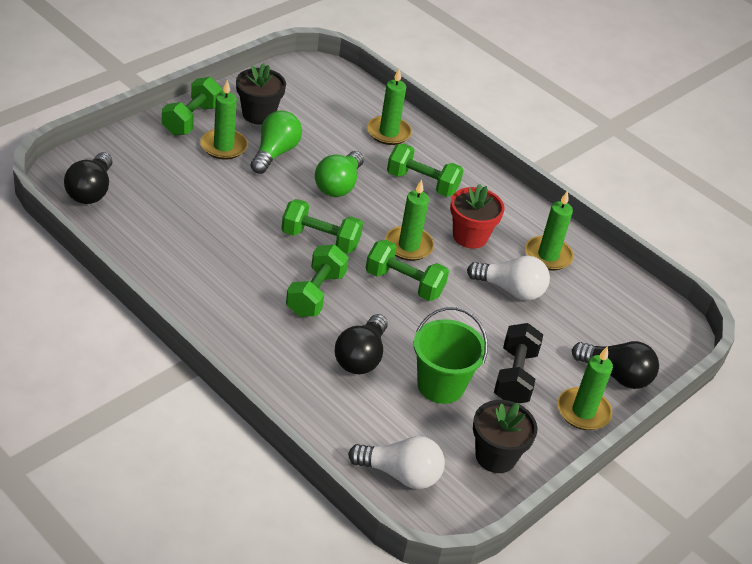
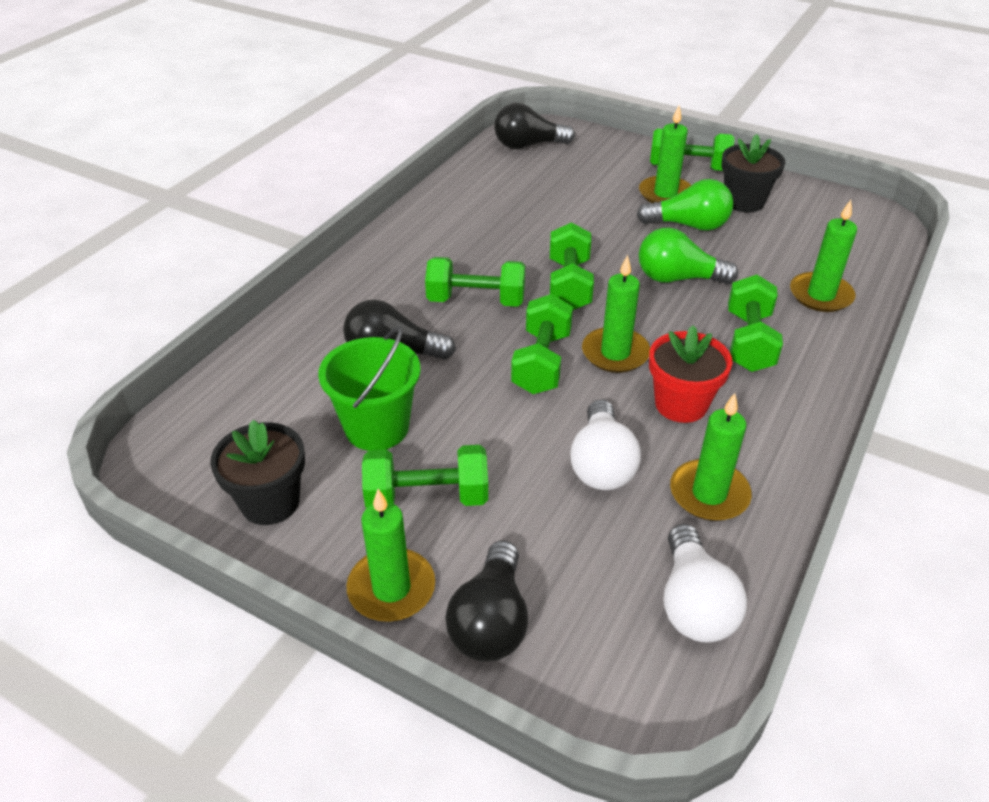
camera: 80 degrees right, 0 degrees up
(400, 474) = (216, 421): white light bulb -> white light bulb (694, 604)
(514, 376) = (427, 497): black dumbbell -> green dumbbell

